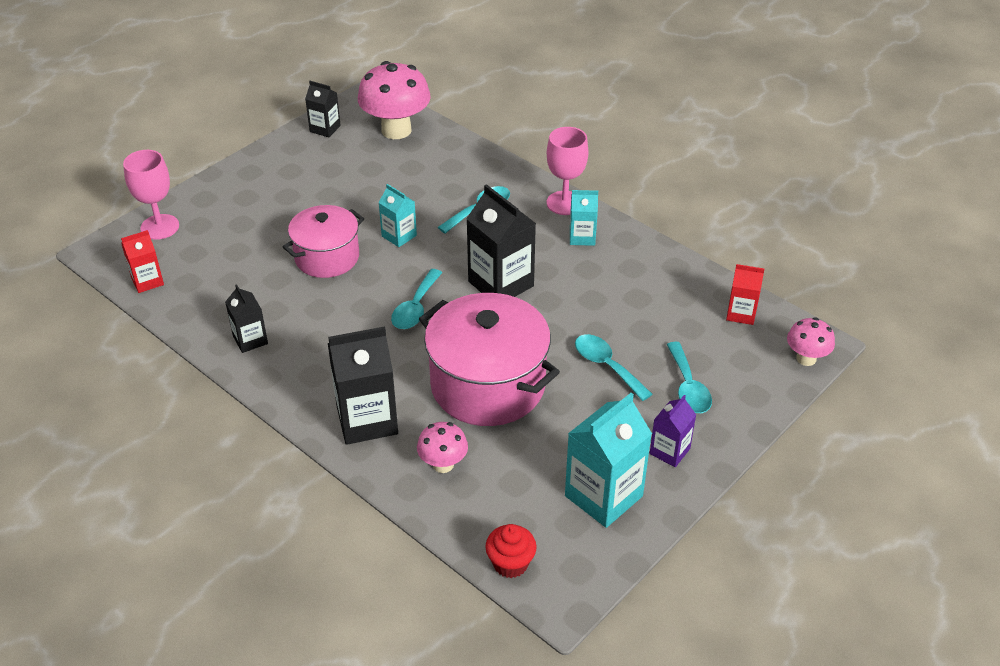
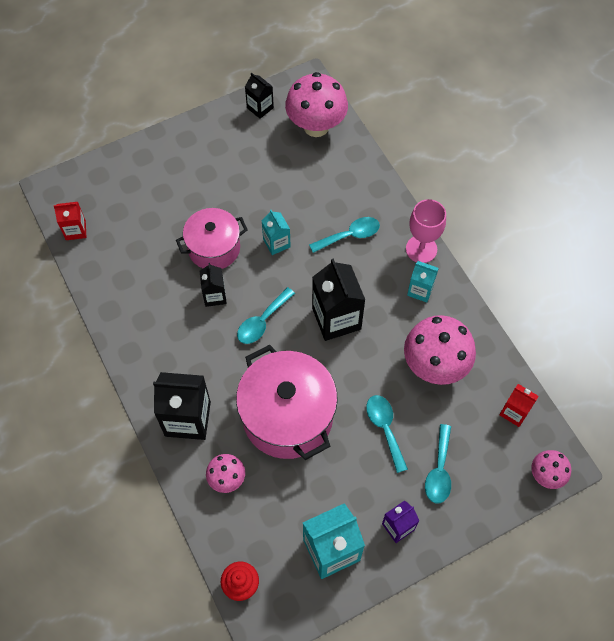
camera: 20 degrees right, 20 degrees up
(160, 227) = (101, 177): pink goblet -> none
(250, 340) = (130, 313): black carton -> black carton (214, 296)
(632, 296) = (434, 366): none -> pink mushroom

